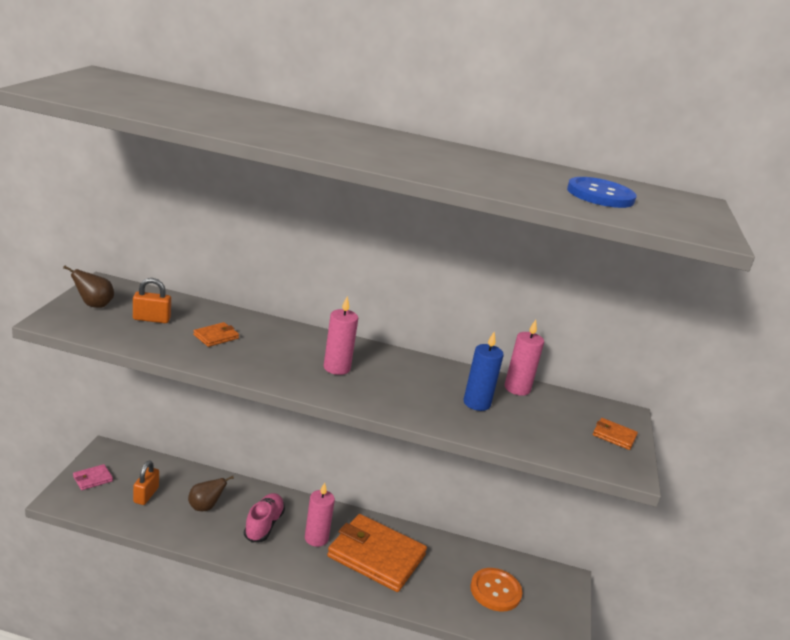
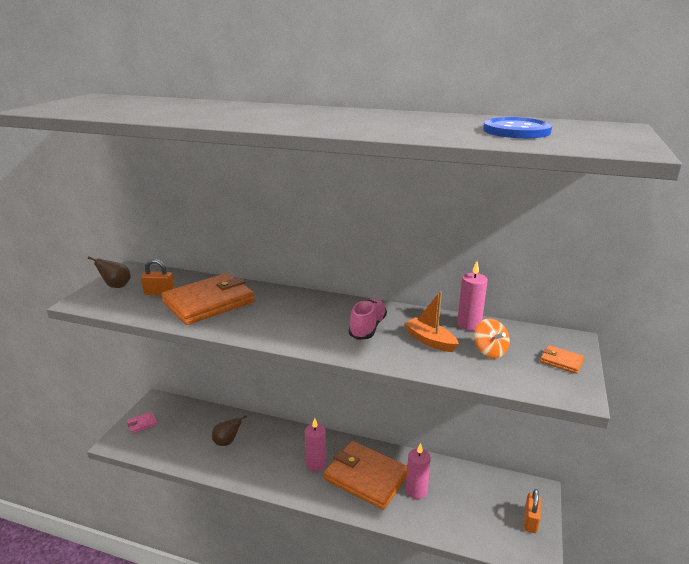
camera: 10 degrees right, 0 degrees up
(146, 495) = (181, 434): orange padlock -> orange padlock (530, 520)
(216, 336) = (209, 302): orange wallet -> orange wallet, size x2.45
(264, 525) = (273, 454): pink shoe -> pink shoe (367, 327)
(337, 368) = (307, 320): pink candle -> pink candle (416, 490)
(476, 403) = (430, 341): blue candle -> orange boat
(495, 591) = (471, 504): orange button -> none
(540, 419) = (490, 351): none -> orange spinning top

